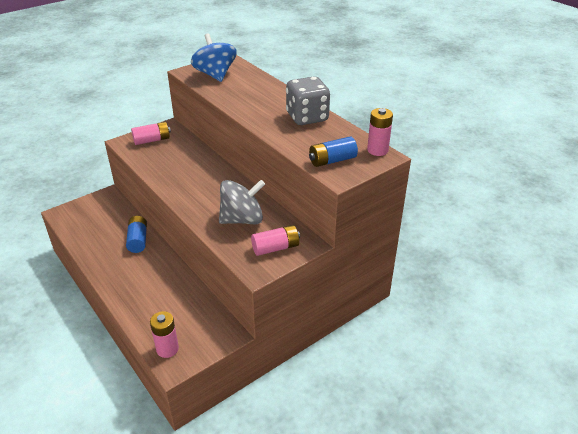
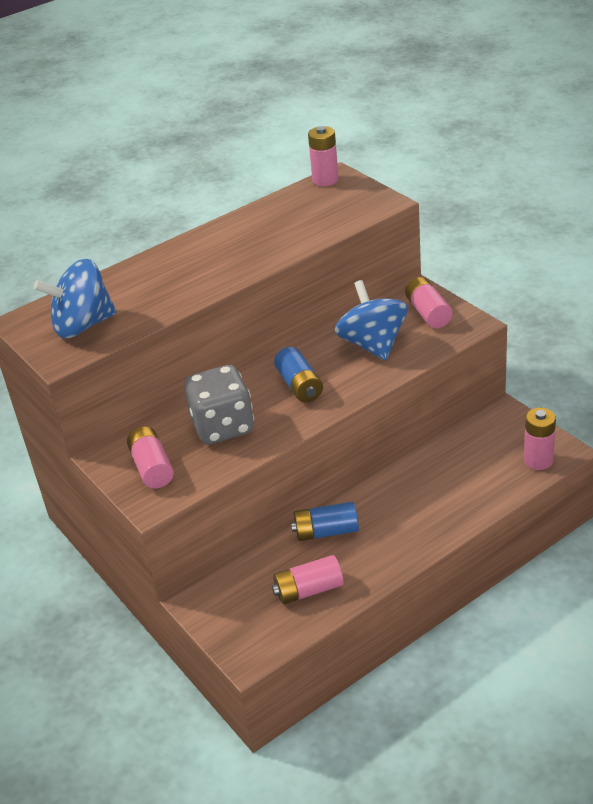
camera: 85 degrees left, 0 degrees up
(95, 233) = (308, 590): none -> pink battery
(242, 219) = (373, 344): grey spinning top -> blue spinning top
(307, 117) = (240, 231): grey dice -> grey dice (223, 427)
(332, 160) = (349, 207): blue battery -> blue battery (300, 386)

